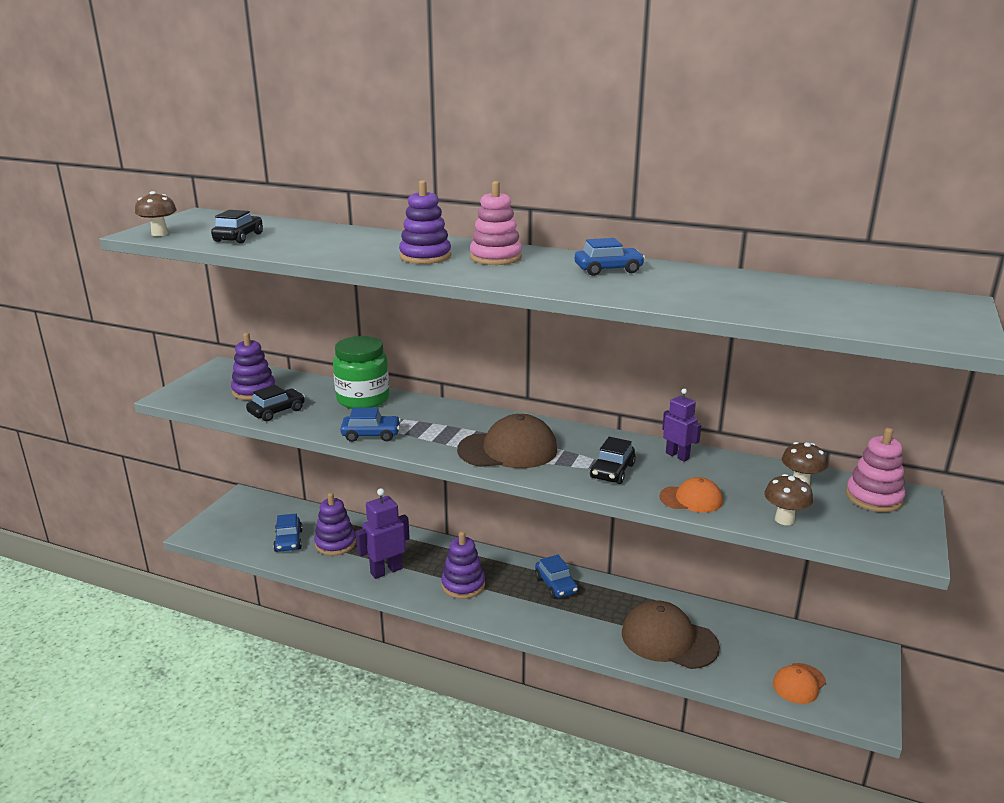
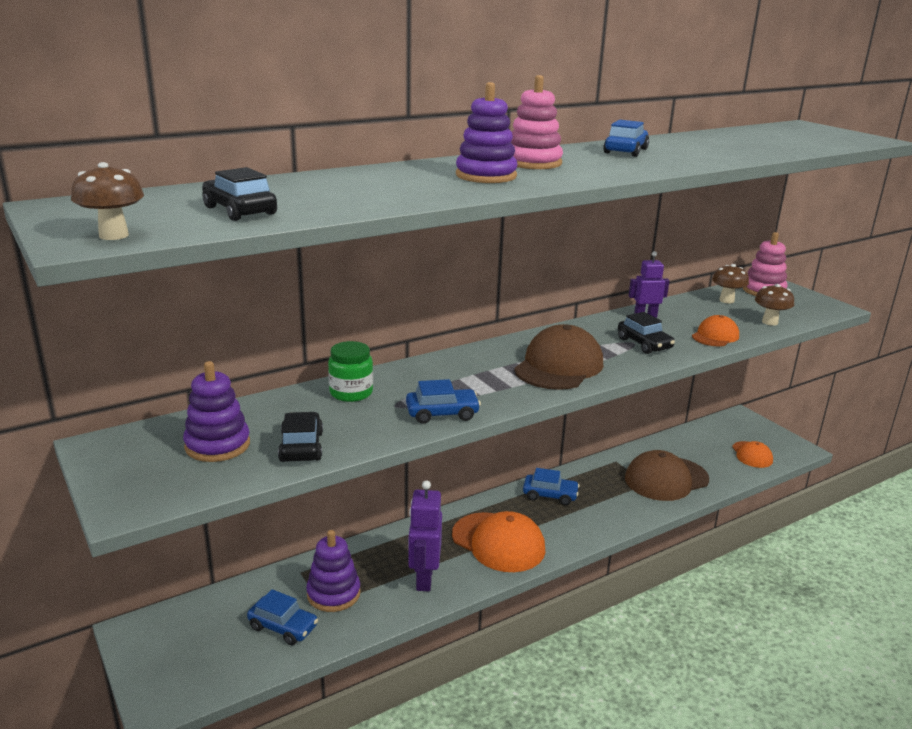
camera: 55 degrees left, 0 degrees up
(363, 399) = (351, 393): green jar -> green jar, size x0.64
(371, 435) = (442, 413): blue car -> blue car turned 45 degrees clockwise
(463, 585) = (498, 542): purple stacking toy -> orange cap

